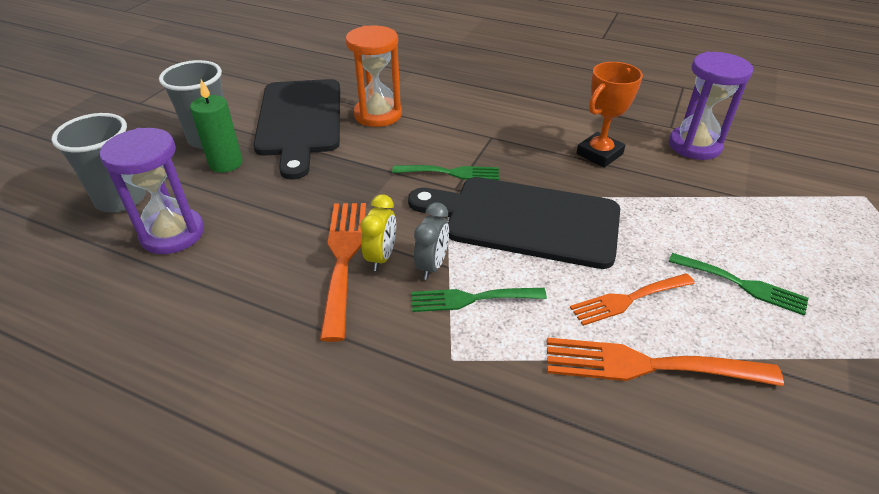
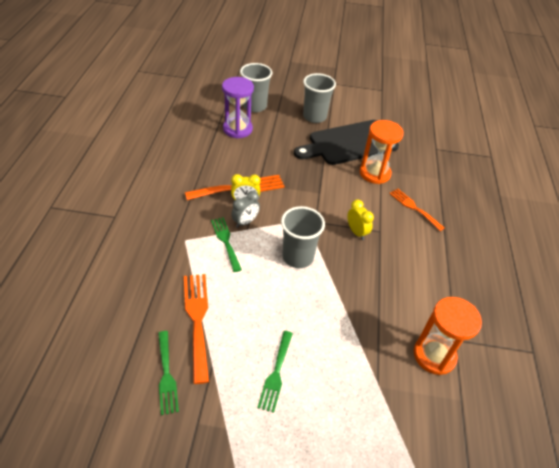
camera: 70 degrees right, 5 degrees up
(226, 163) = (296, 128): green candle -> none
(432, 266) = (245, 222): grey clock -> grey clock turned 45 degrees counterclockwise
(451, 173) = (330, 217): green fork -> green fork (166, 375)
(488, 156) = (356, 232): none -> yellow clock
(525, 220) = (298, 257): black cutting board -> grey cup
(599, 154) = (389, 292): orange trophy -> none
(628, 299) = (244, 310): orange fork -> orange fork (414, 208)
(694, 146) = (434, 355): purple hourglass -> orange hourglass

